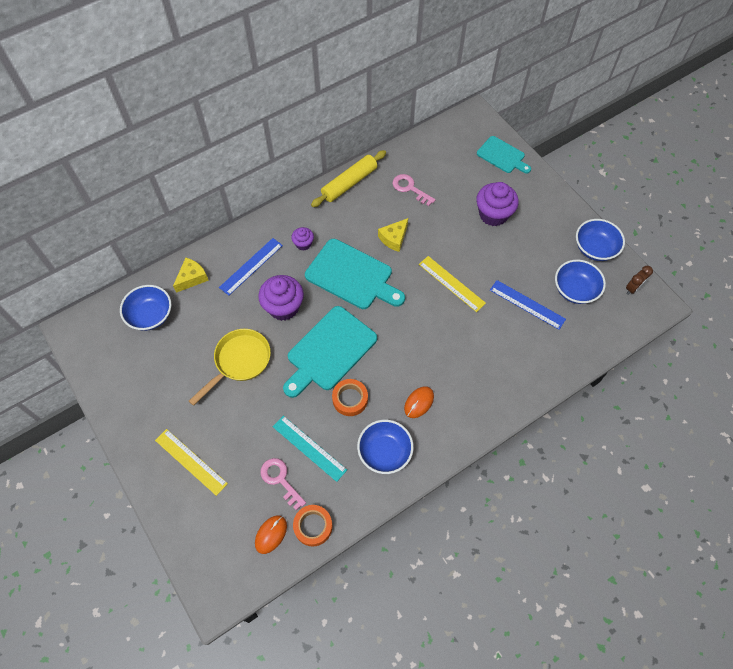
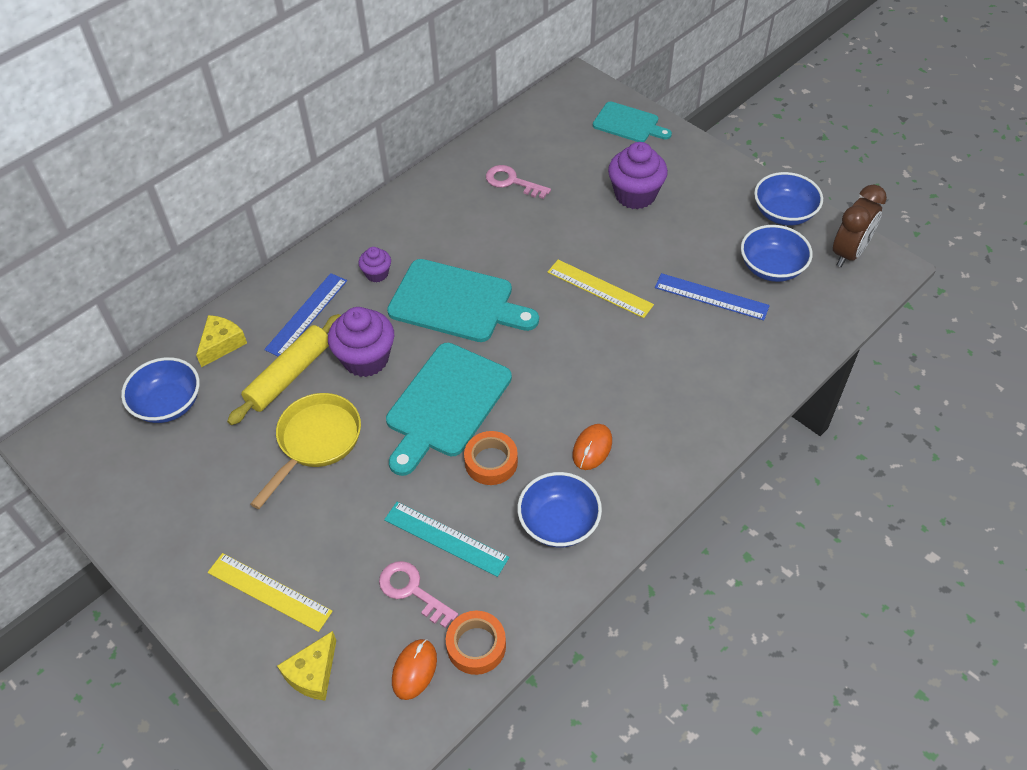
camera: 10 degrees left, 10 degrees down
(349, 183) = (425, 189): yellow rolling pin -> yellow rolling pin (289, 375)
(394, 238) = (504, 246): yellow cheese -> yellow cheese (313, 673)
(633, 288) = (849, 253): brown clock -> brown clock, size x1.70

